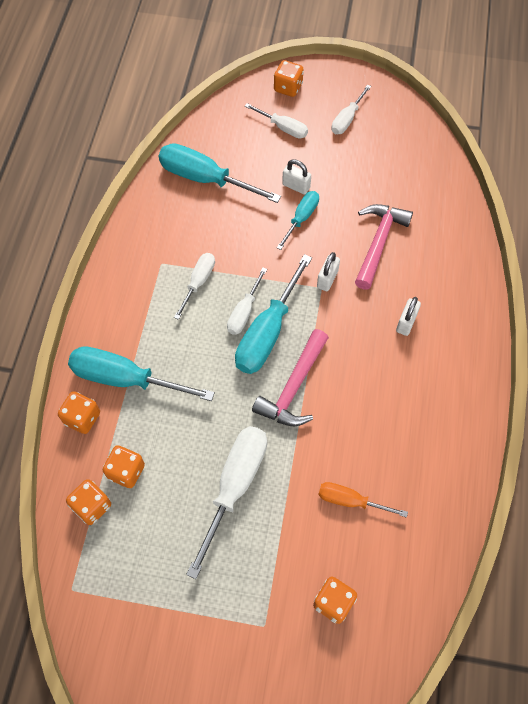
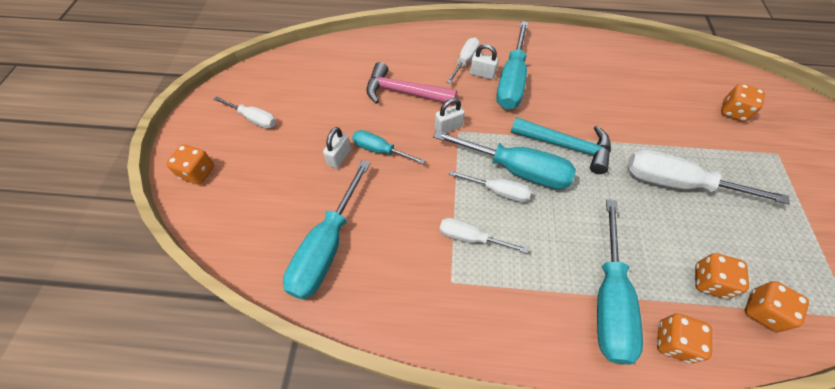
camera: 95 degrees left, 5 degrees down
(283, 128) = (257, 174): white screwdriver -> white screwdriver (465, 61)
(293, 387) = (566, 146): pink hammer -> turquoise hammer
(327, 279) = (448, 127): white padlock -> white padlock turned 45 degrees counterclockwise
(351, 501) = (650, 104): orange screwdriver -> none
(394, 352) = (511, 81): none -> turquoise screwdriver

